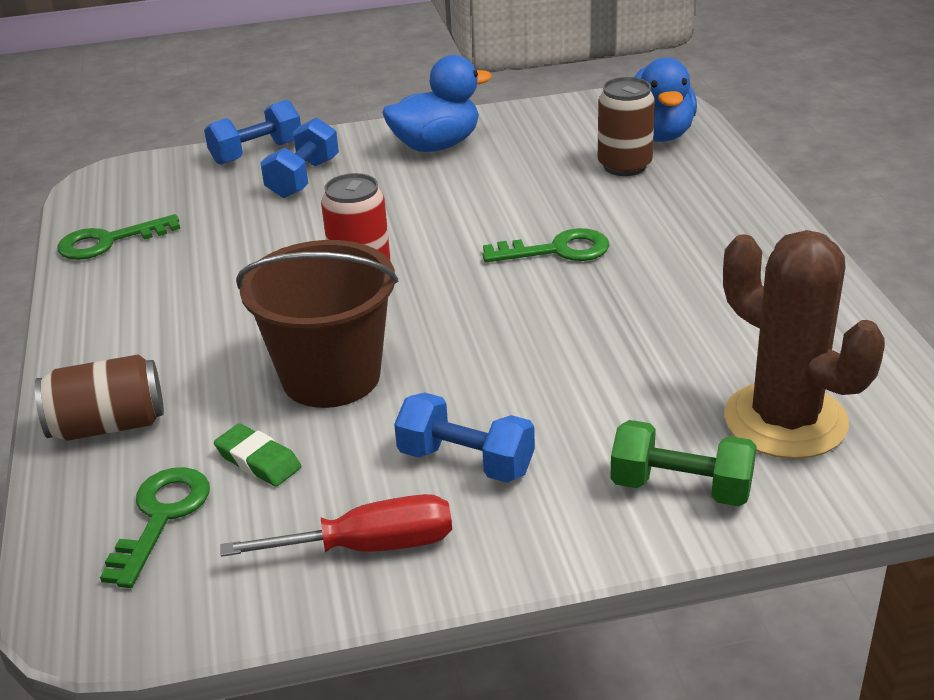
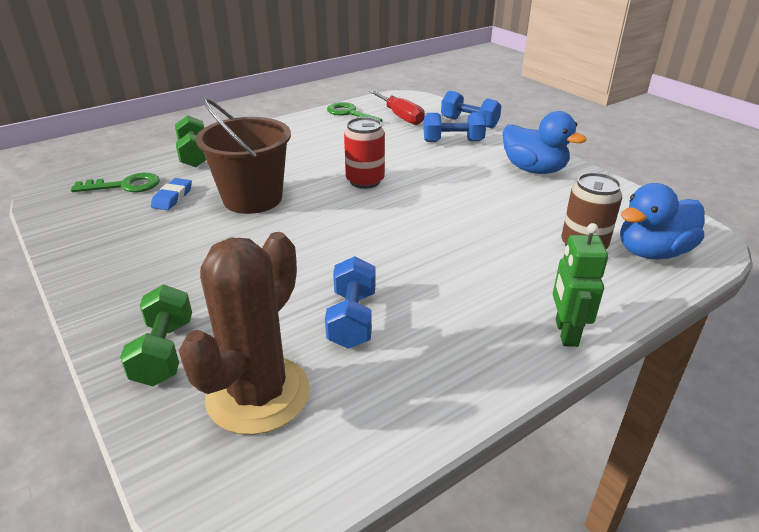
camera: 65 degrees right, 0 degrees up
(108, 425) = (194, 155): brown can -> green dumbbell
(258, 460) = (172, 197): green eraser -> blue eraser
(369, 547) = (101, 246): red screwdriver -> red screwdriver (400, 117)
(466, 462) = (181, 259): blue dumbbell -> blue dumbbell (352, 319)
(557, 250) = (436, 242): green key -> none
(762, 218) = (565, 333): none -> green robot

